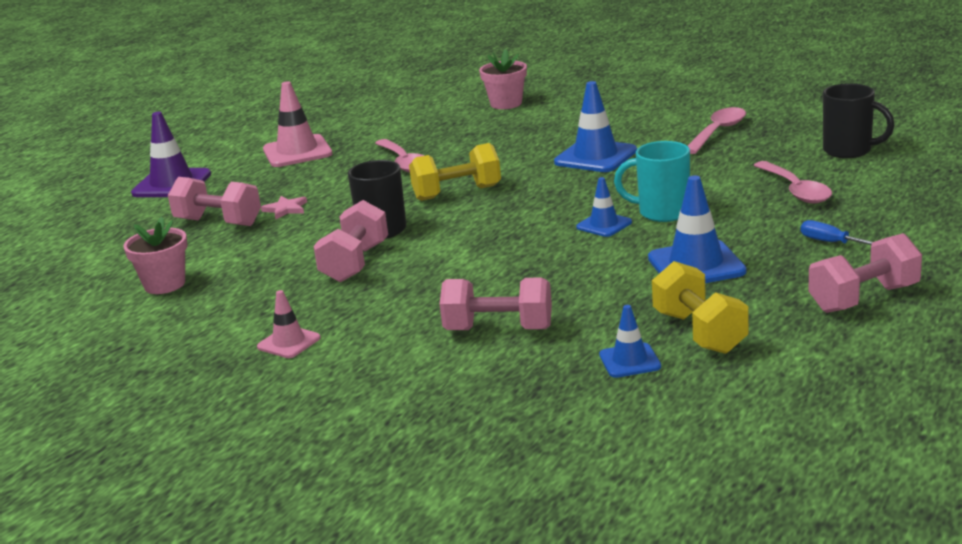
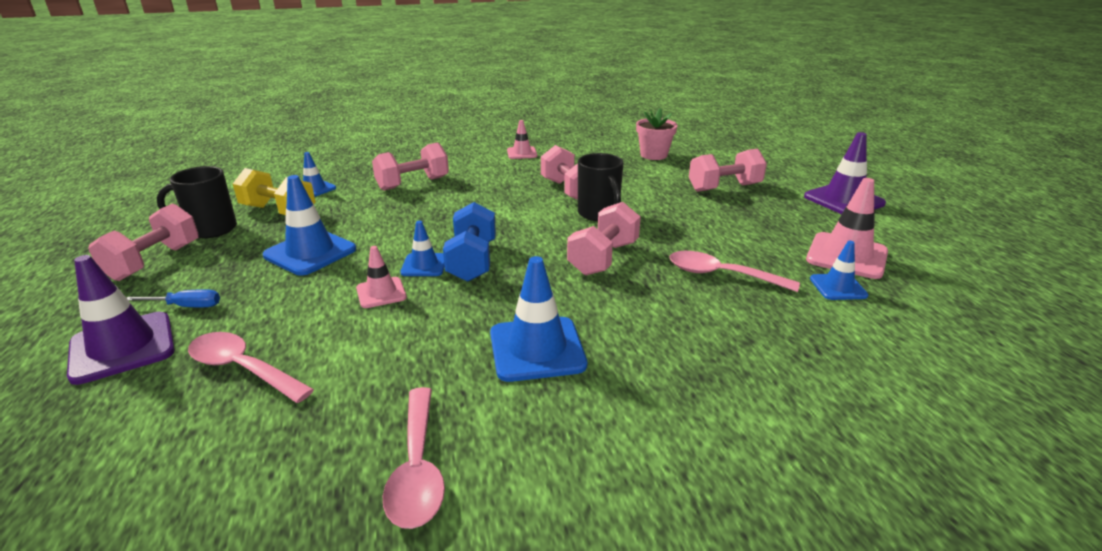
camera: 135 degrees right, 5 degrees up
(286, 209) = (705, 207): pink star -> none
(355, 140) = (838, 287): none -> blue traffic cone
(457, 193) = (603, 258): yellow dumbbell -> pink dumbbell
(506, 104) = (829, 425): pink flower pot -> none
(560, 218) = (472, 261): none -> blue dumbbell
(661, 212) = (381, 293): turquoise mug -> pink traffic cone
(849, 151) = (170, 490): black mug -> black mug (211, 229)
(886, 224) = (122, 347): none -> purple traffic cone

